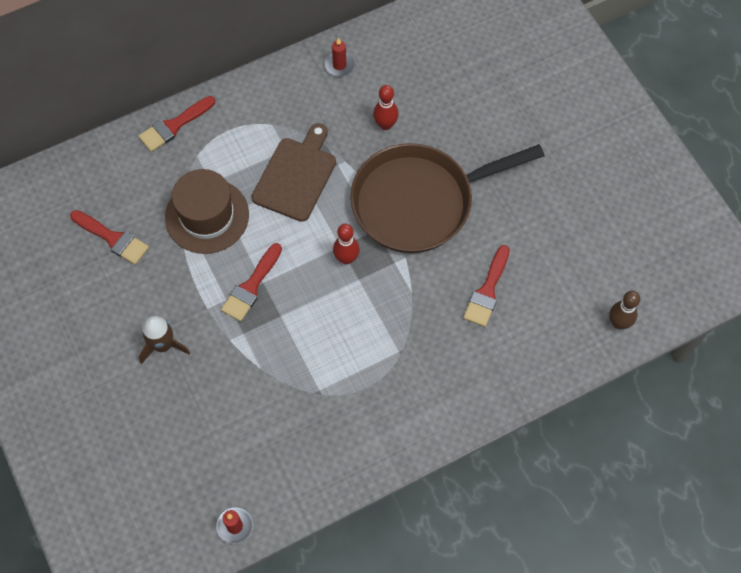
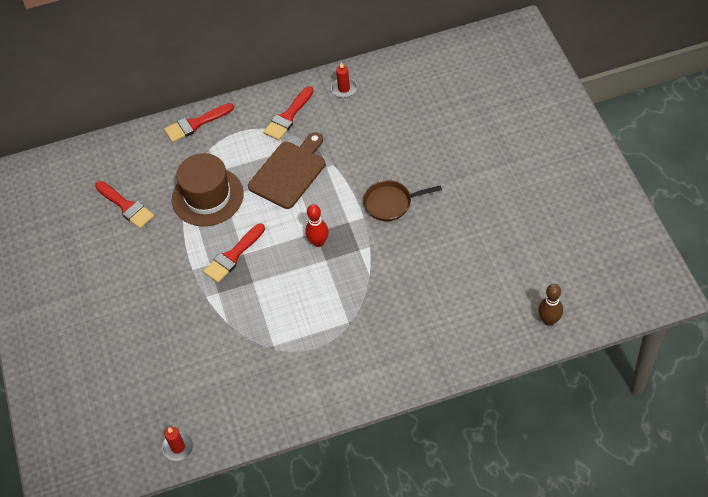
camera: 15 degrees right, 10 degrees down
(163, 345) = (149, 294): brown rocket -> none
(385, 125) = (373, 139): red bowling pin -> none
(420, 202) = (391, 203): brown pan -> brown pan, size x0.45
(487, 291) = (436, 281): red brush -> red brush (288, 117)

